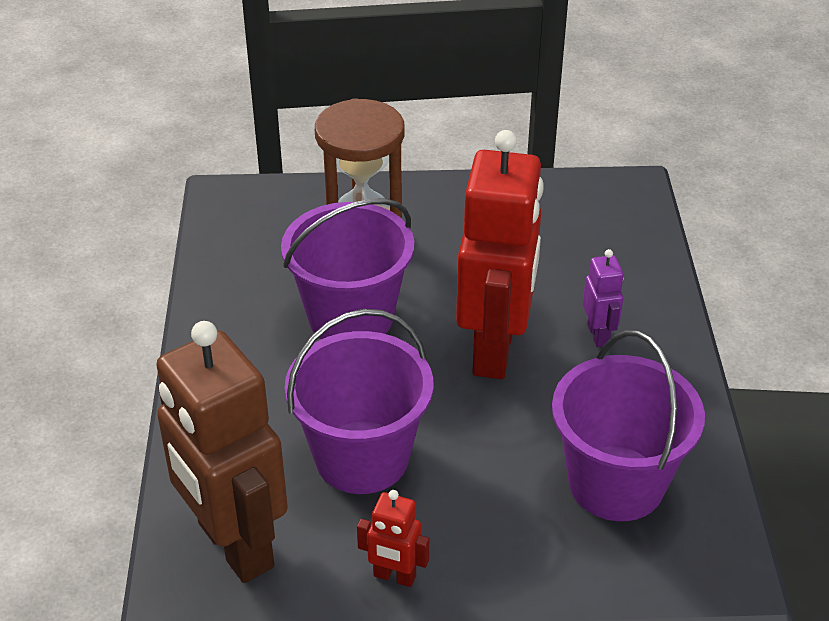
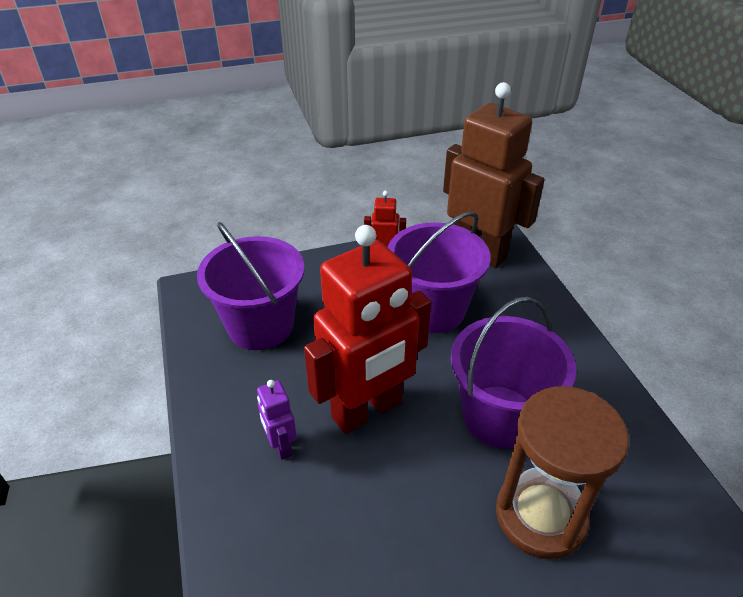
camera: 165 degrees right, 0 degrees up
(495, 350) = (367, 411): red robot -> red robot turned 120 degrees counterclockwise

